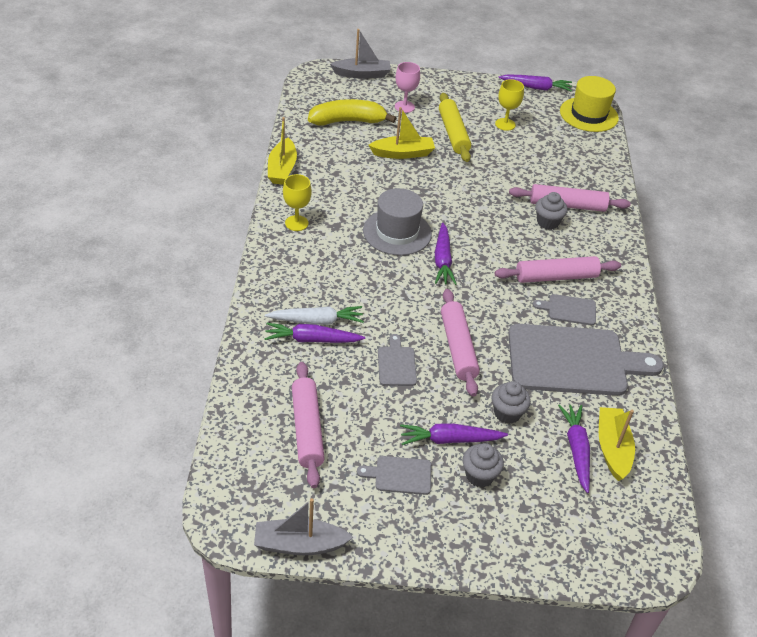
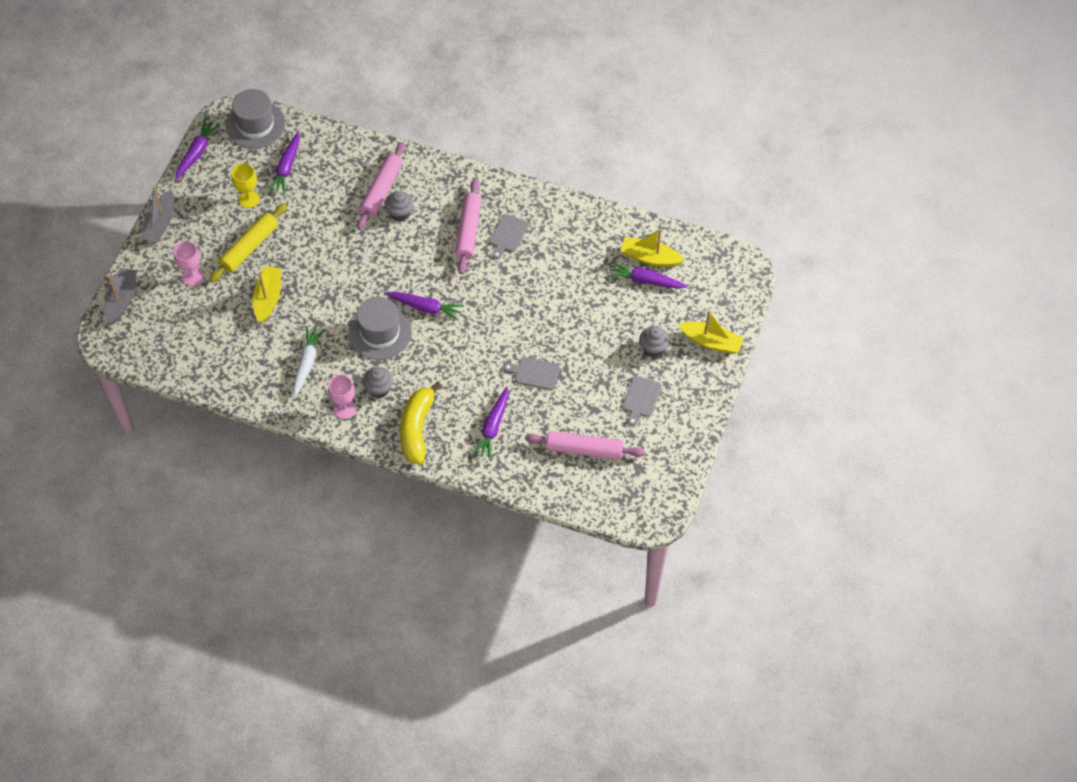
camera: 70 degrees left, 15 degrees up
(282, 169) = (261, 405): yellow boat -> yellow boat (711, 342)
(296, 223) = (344, 409): yellow goblet -> pink goblet
(299, 544) = (684, 475): grey boat -> grey boat (160, 224)
(316, 321) = (473, 419): white carrot -> white carrot (307, 364)
(348, 121) = (201, 332): yellow banana -> yellow banana (417, 428)
(450, 440) = (617, 358): purple carrot -> purple carrot (287, 167)
(453, 133) = (250, 247): yellow rolling pin -> yellow rolling pin turned 60 degrees counterclockwise
(458, 347) = (528, 325): pink rolling pin -> none
(507, 413) = (602, 313): grey cupcake -> grey cupcake (379, 389)
(573, 360) = (562, 252): grey cutting board -> none
(588, 115) = (255, 124): yellow hat -> grey hat

